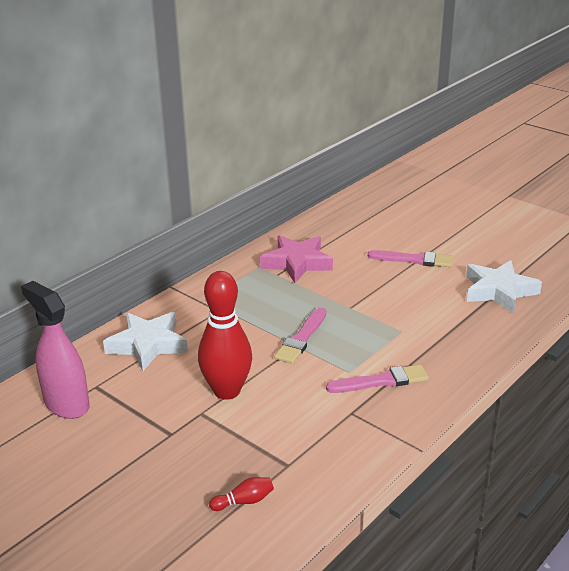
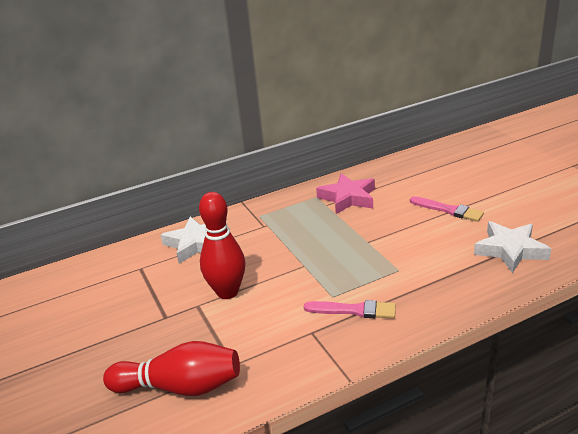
camera: 25 degrees right, 0 degrees up
(66, 404) = (112, 277): pink spray bottle -> none
(244, 501) = (180, 387): red bowling pin -> red bowling pin, size x2.47
(301, 339) = (311, 261): pink brush -> none

